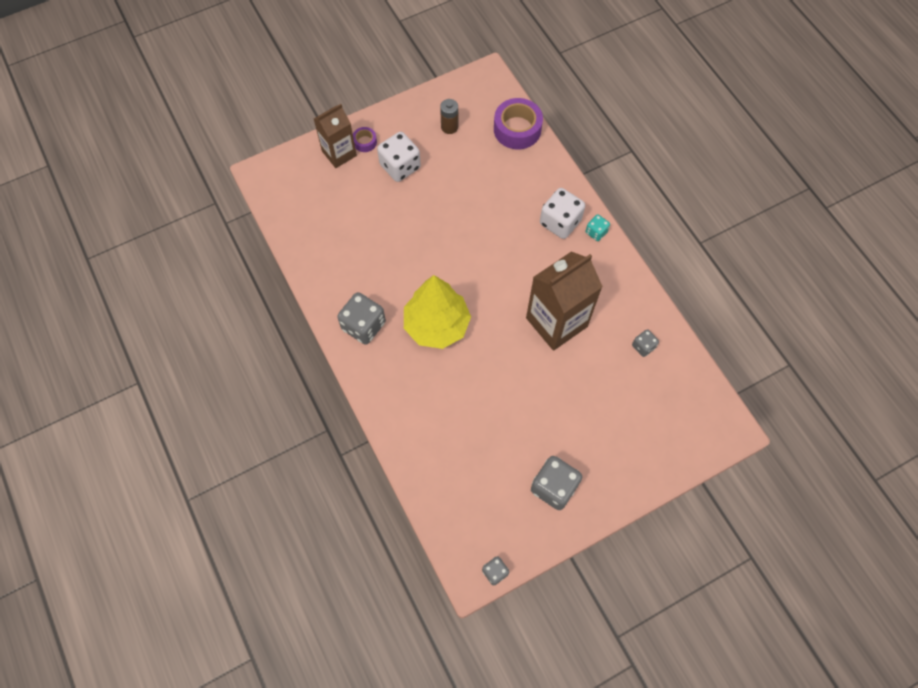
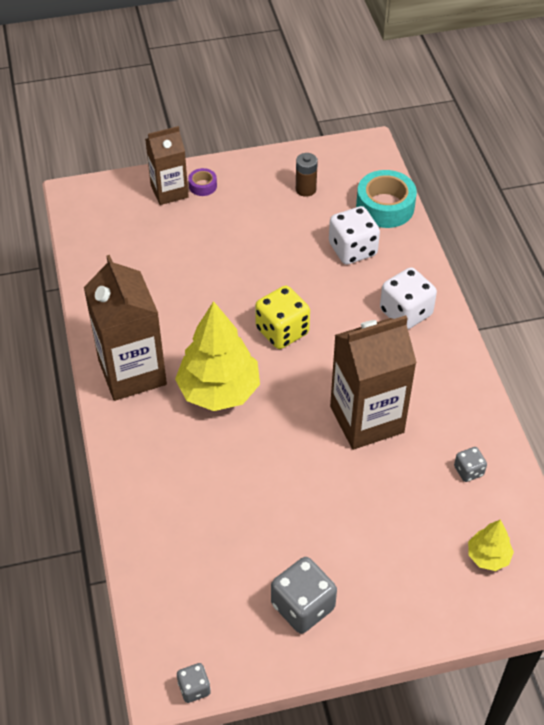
camera: 15 degrees right, 15 degrees down
(363, 326) = (132, 372): grey dice -> brown carton
(400, 166) = (234, 218): white dice -> white dice (352, 249)
(469, 261) = (282, 331): none -> yellow dice
(517, 129) = (385, 206): purple tape -> turquoise tape
(596, 232) = (447, 332): turquoise dice -> none
(675, 412) = (488, 556): none -> yellow tree

